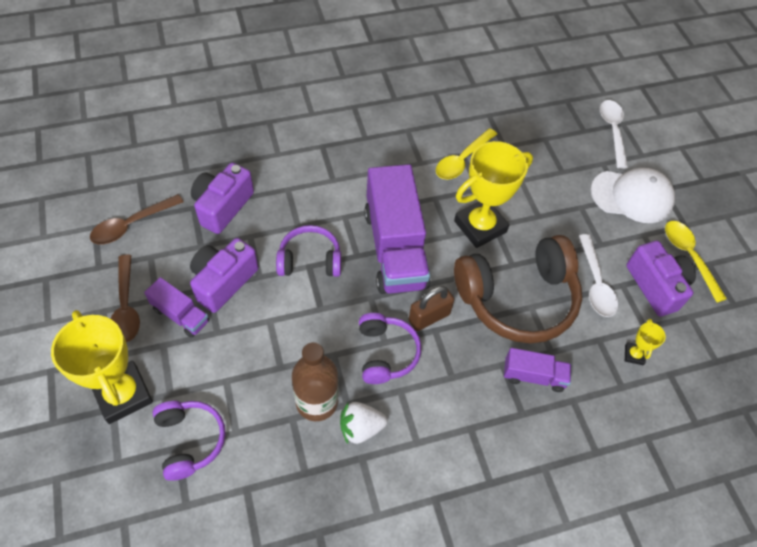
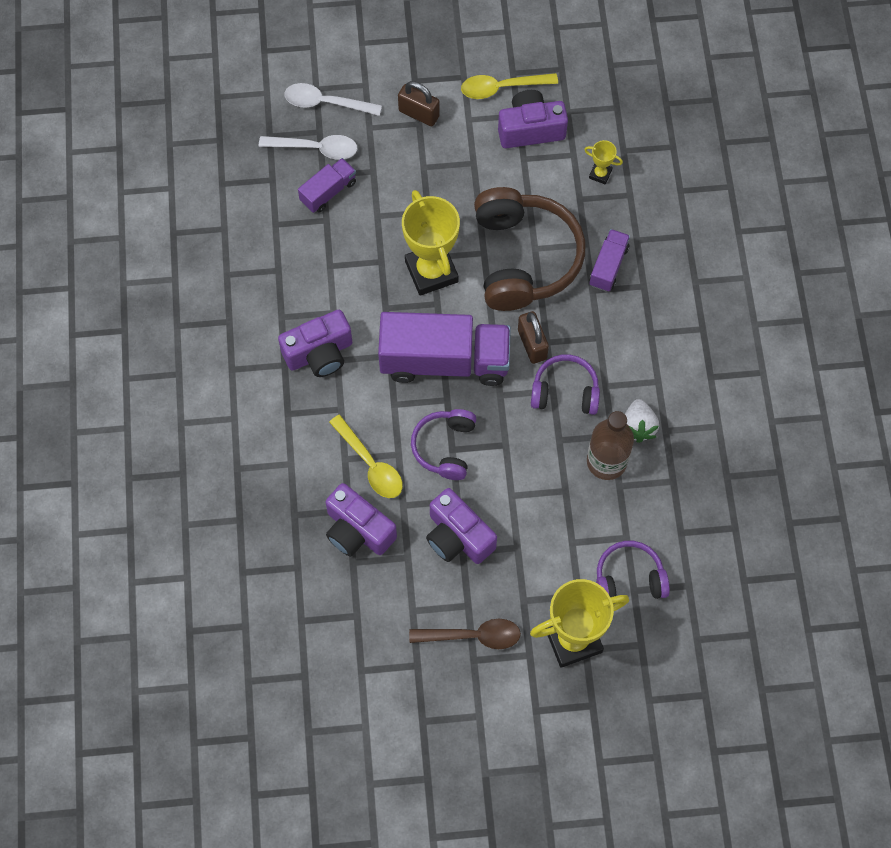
camera: 75 degrees left, 10 degrees up
(132, 224) = (366, 629): brown spoon -> none
(181, 315) = (491, 581): purple truck -> purple truck (328, 192)
(380, 158) = (319, 353): none -> purple camera
(462, 160) = (338, 268): yellow spoon -> yellow spoon (370, 464)
(595, 283) = (518, 182): white spoon -> white spoon (315, 148)
(632, 196) = (419, 114): white cap -> brown padlock

